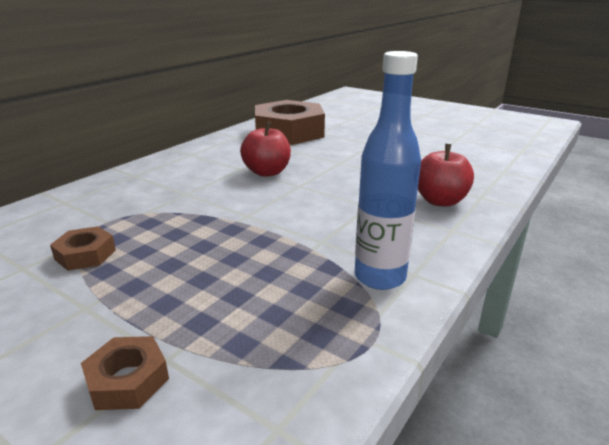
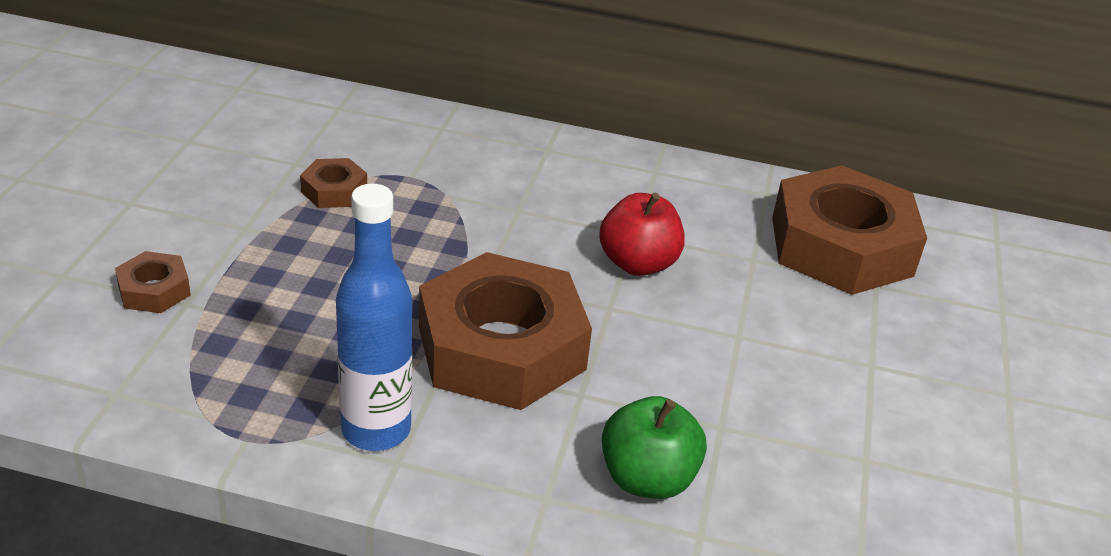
camera: 65 degrees right, 10 degrees up
(317, 220) = (501, 348): none -> brown nut
(440, 201) = (647, 479): red apple -> green apple

